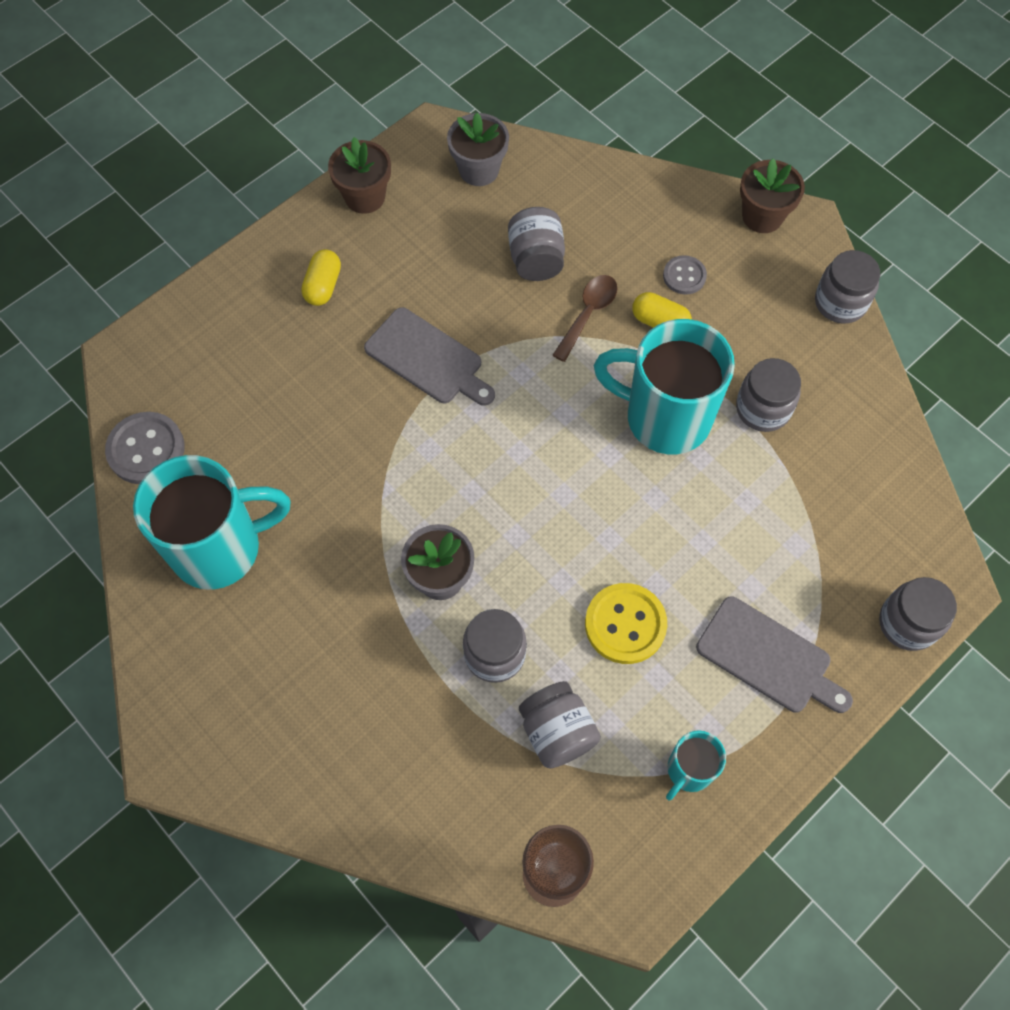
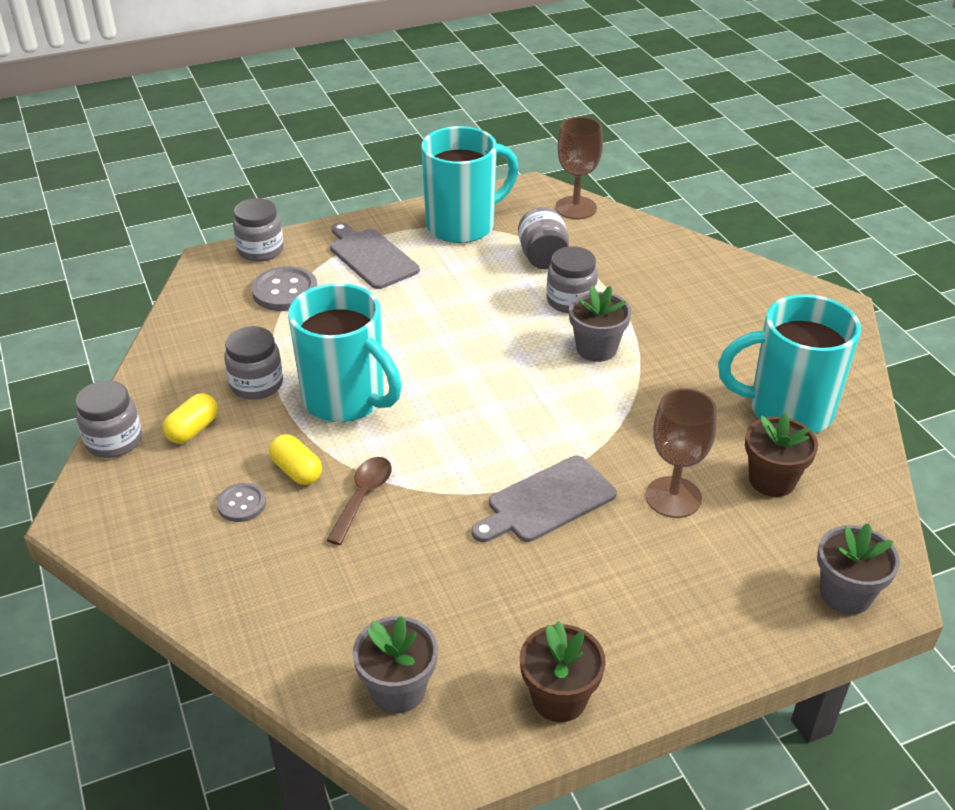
camera: 160 degrees left, 25 degrees down
(146, 449) = (859, 499): grey button -> grey button (285, 291)
(159, 344) = (845, 594): none -> grey flower pot
(317, 399) = (673, 497): none -> brown goblet
(323, 286) = (641, 604): yellow capsule -> yellow capsule (193, 430)
(428, 359) = (547, 501): grey cutting board -> grey cutting board turned 90 degrees counterclockwise
(536, 259) = (386, 563): grey jar -> none
(588, 314) = (363, 497): brown spoon -> brown spoon turned 150 degrees clockwise
(625, 624) = (463, 293): yellow button -> none
(689, 770) = (463, 225): turquoise mug -> turquoise mug, size x2.05
(762, 216) = (114, 537): brown flower pot -> brown flower pot (772, 480)

